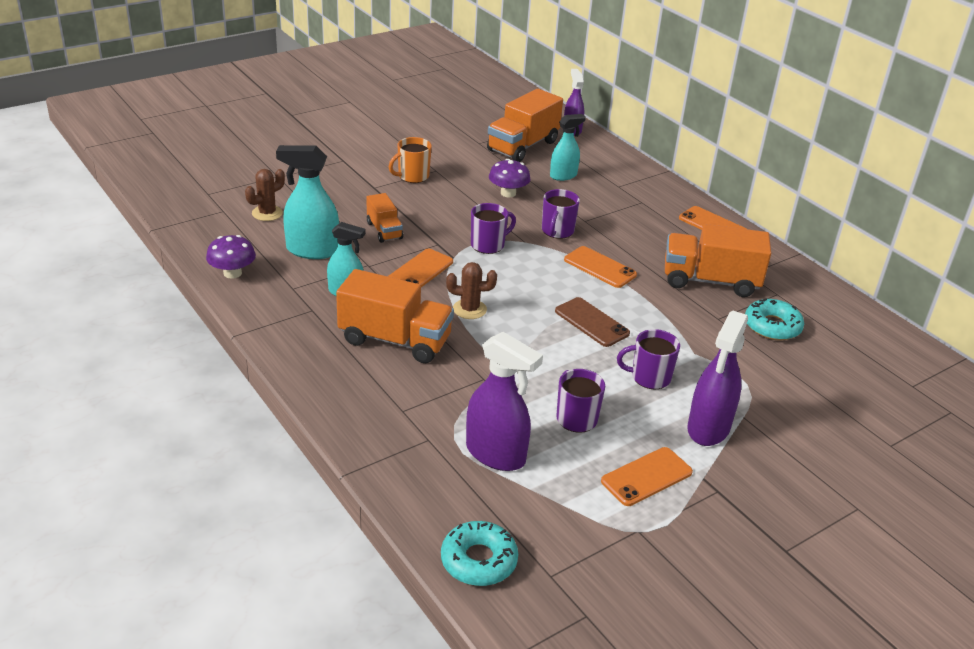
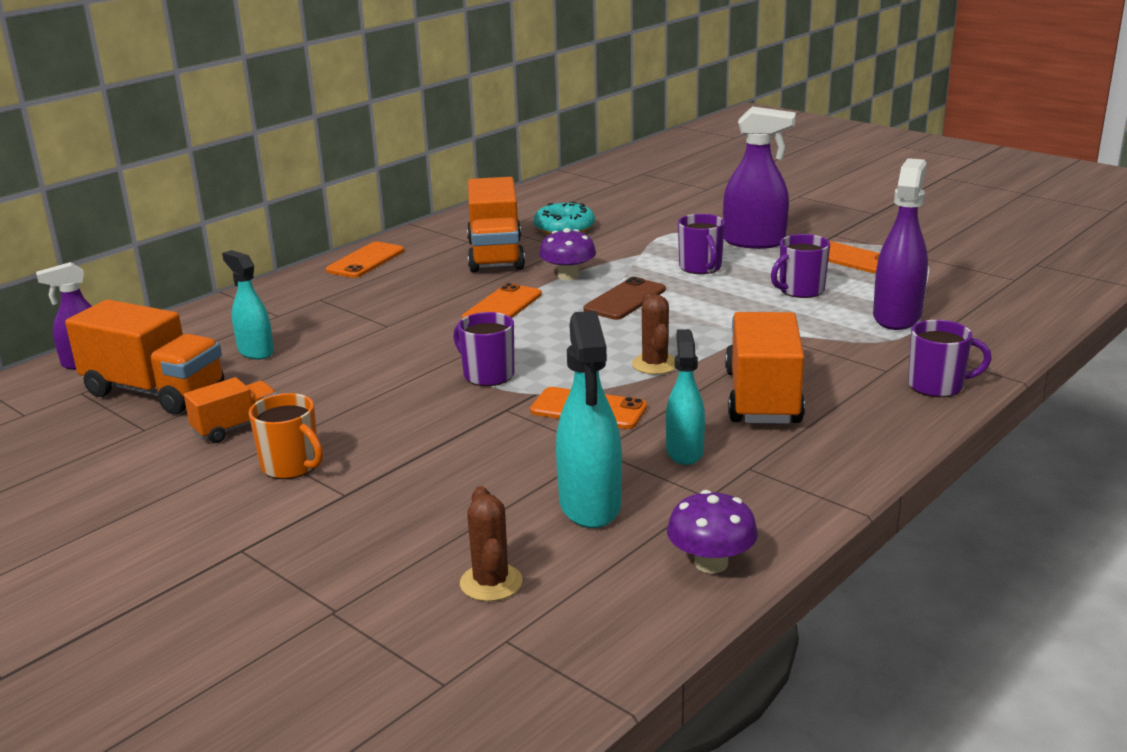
camera: 100 degrees left, 10 degrees down
(267, 213) = (491, 583): brown cactus -> brown cactus turned 45 degrees clockwise
(384, 231) = (491, 456): orange truck -> orange truck (236, 427)
(478, 560) = (1039, 305): turquoise donut -> none
(508, 193) = (326, 382): purple mushroom -> purple mushroom (568, 276)
(557, 231) = (425, 338): purple mug -> purple mug (937, 386)

